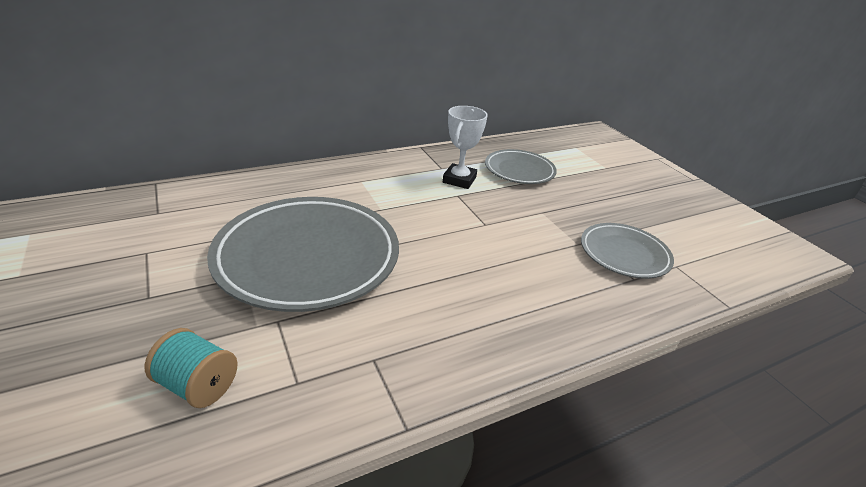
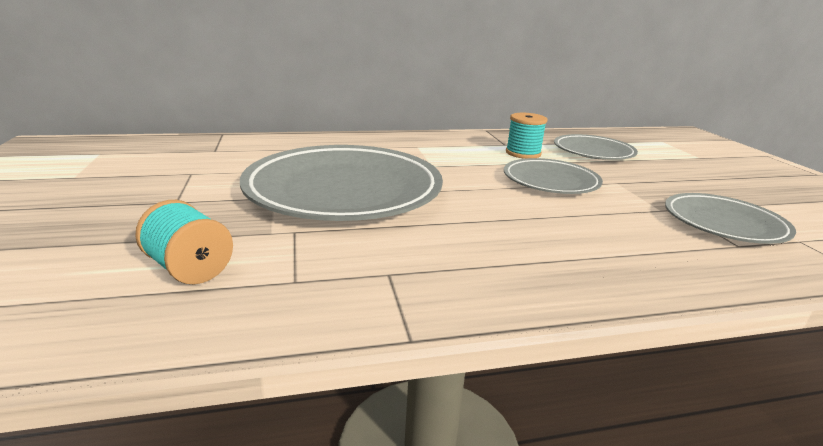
camera: 15 degrees right, 10 degrees down
(459, 180) = (523, 153): white trophy -> turquoise spool
(487, 218) = (550, 181): none -> grey plate

